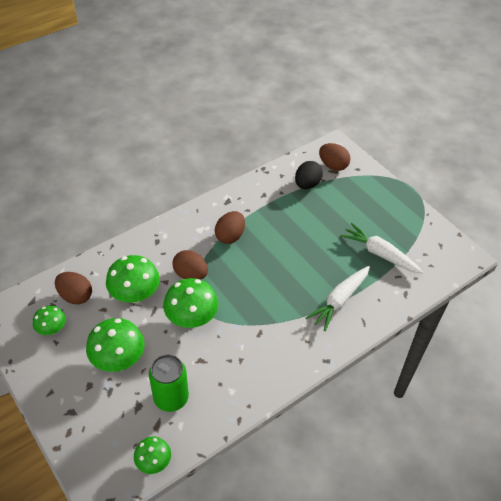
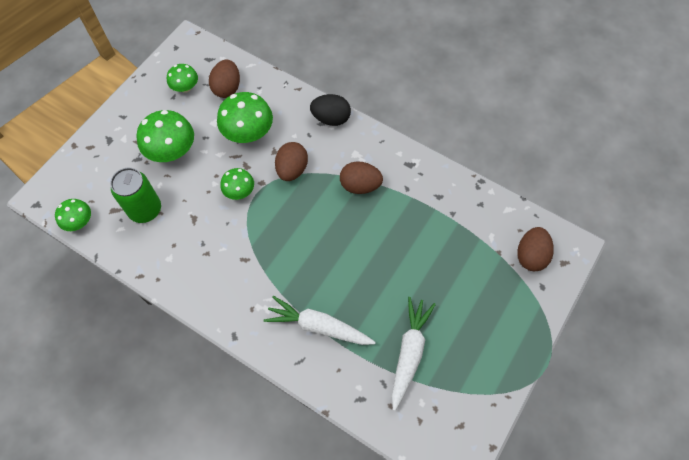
camera: 70 degrees right, 15 degrees up
(192, 318) = (239, 191): green mushroom -> green mushroom, size x0.59
(307, 184) = (481, 236): black egg -> black egg (331, 118)

